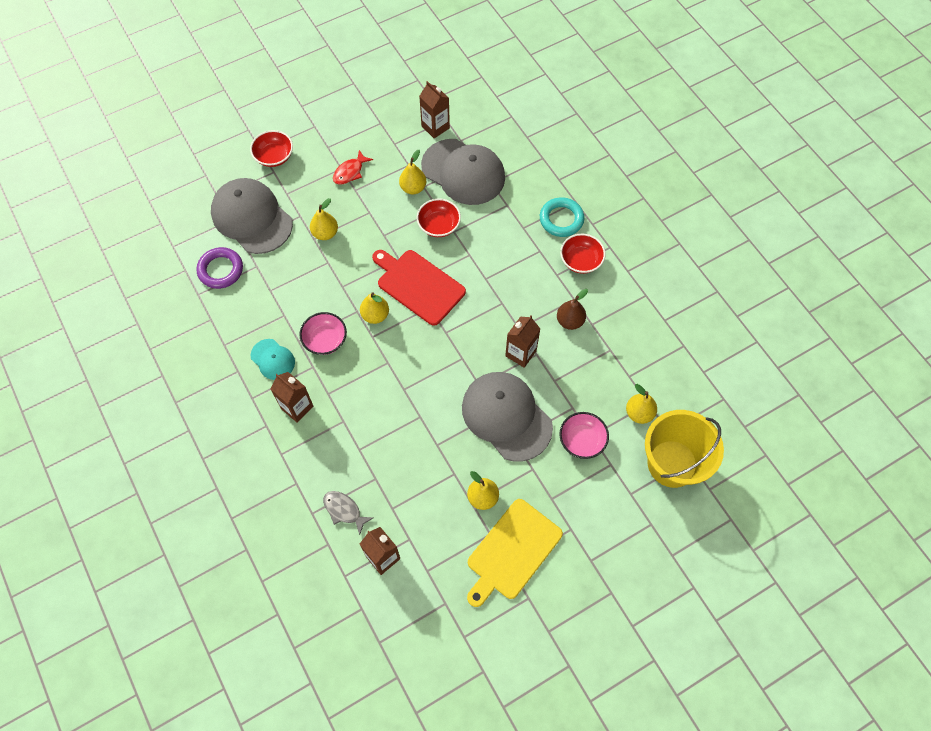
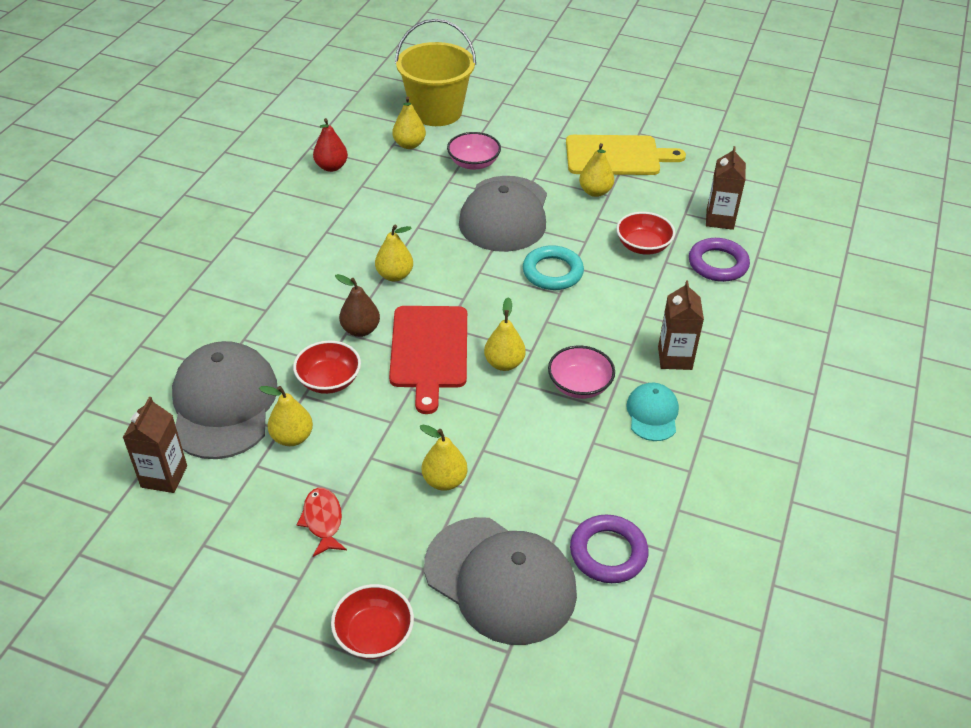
camera: 130 degrees left, 20 degrees down
(252, 218) = (500, 580): grey cap -> grey cap turned 60 degrees counterclockwise
(344, 510) = (718, 264): grey fish -> purple ring
(350, 172) = (323, 521): red fish -> red fish turned 105 degrees counterclockwise
(498, 310) = (394, 275): none -> yellow pear
(520, 353) = (428, 237): brown carton -> none
(561, 219) = (226, 286): turquoise ring -> turquoise ring (552, 272)
(570, 321) = (355, 223): brown pear -> brown pear (360, 330)
(581, 261) = (271, 248): red bowl -> red bowl (643, 246)
(647, 345) = (331, 167): none -> red pear

